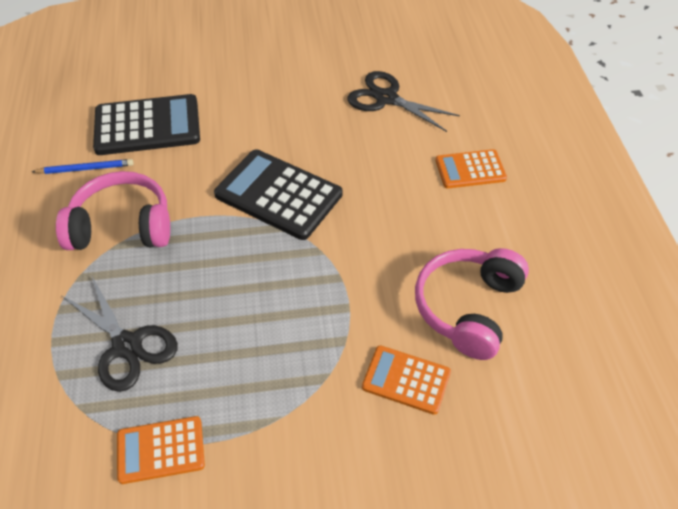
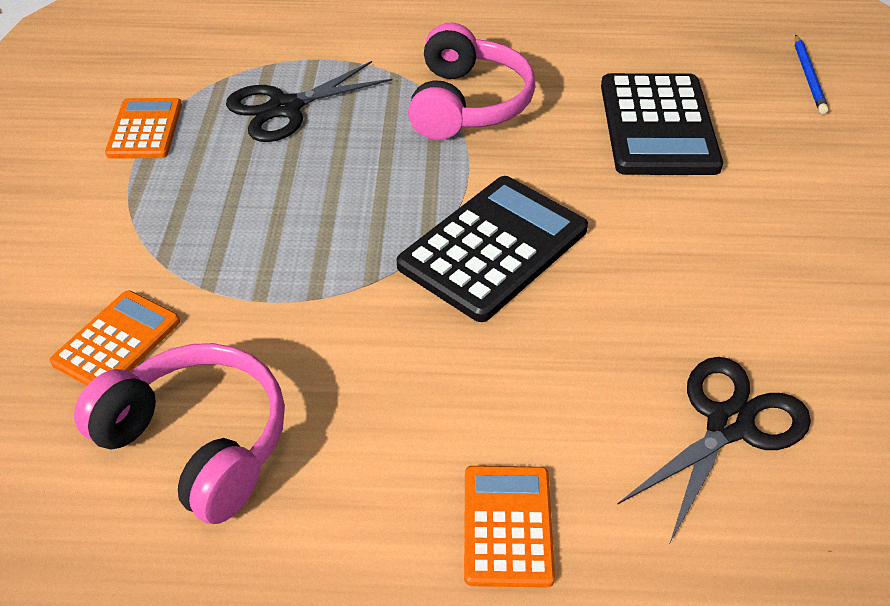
camera: 100 degrees right, 5 degrees down
(86, 169) = (576, 75): blue pencil -> blue pencil (808, 76)

